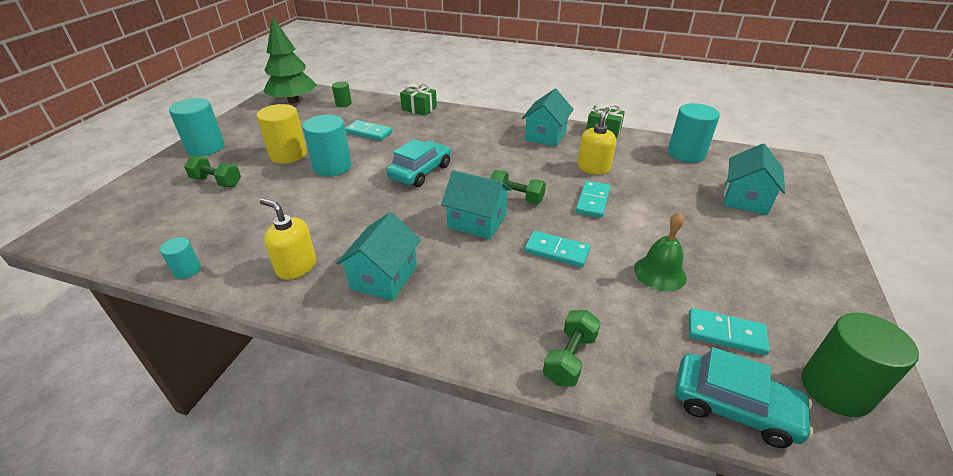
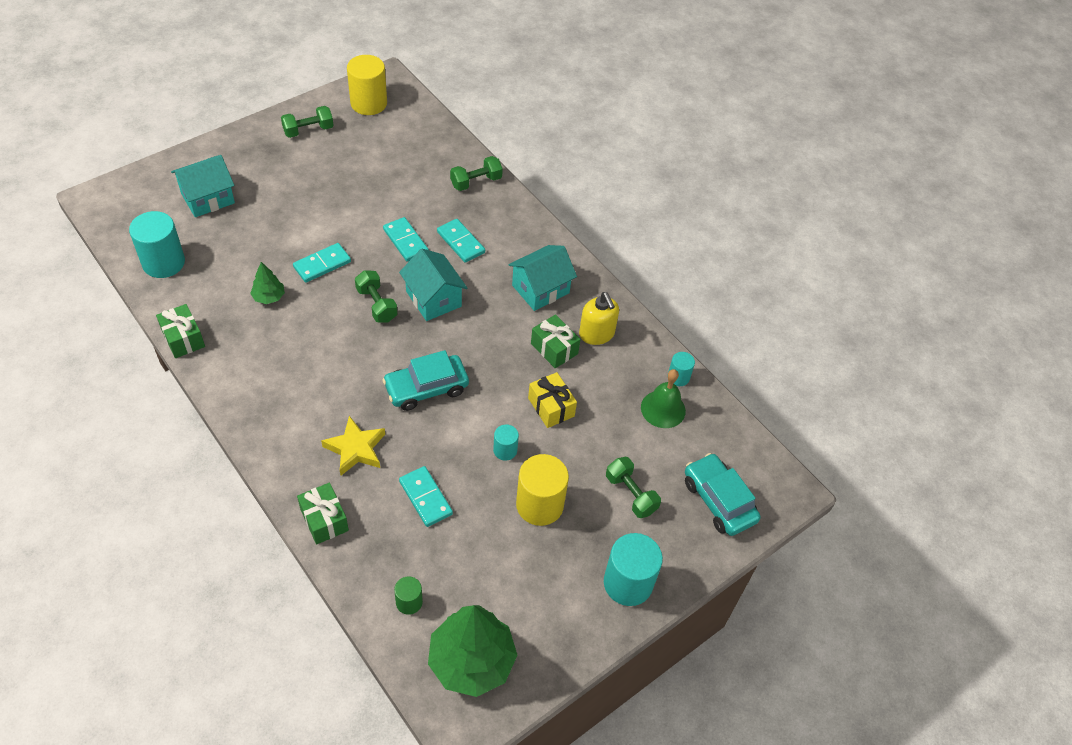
camera: 150 degrees left, 15 degrees up
(311, 200) = (551, 407): none -> yellow gift
(332, 167) = (505, 450): turquoise cylinder -> turquoise cylinder, size x0.52
(334, 236) = (554, 349): none -> green gift
(434, 133) = (355, 449): none -> yellow star
(545, 135) = (248, 369): turquoise house -> none
(593, 168) = (269, 297): yellow soap dispenser -> green tree
(660, 273) = (361, 190): green bell -> green bell (663, 409)
(726, 333) = (379, 146): turquoise domino -> turquoise domino (460, 242)
(734, 407) = (425, 124): turquoise car -> turquoise car (718, 500)
(809, 303) = (308, 130): none -> green dumbbell
(835, 389) = (368, 103): green cylinder -> yellow cylinder

